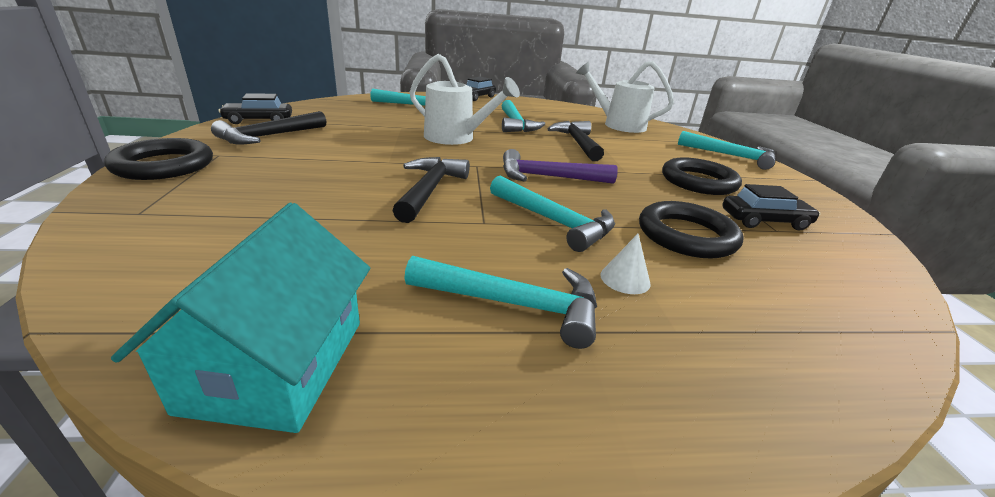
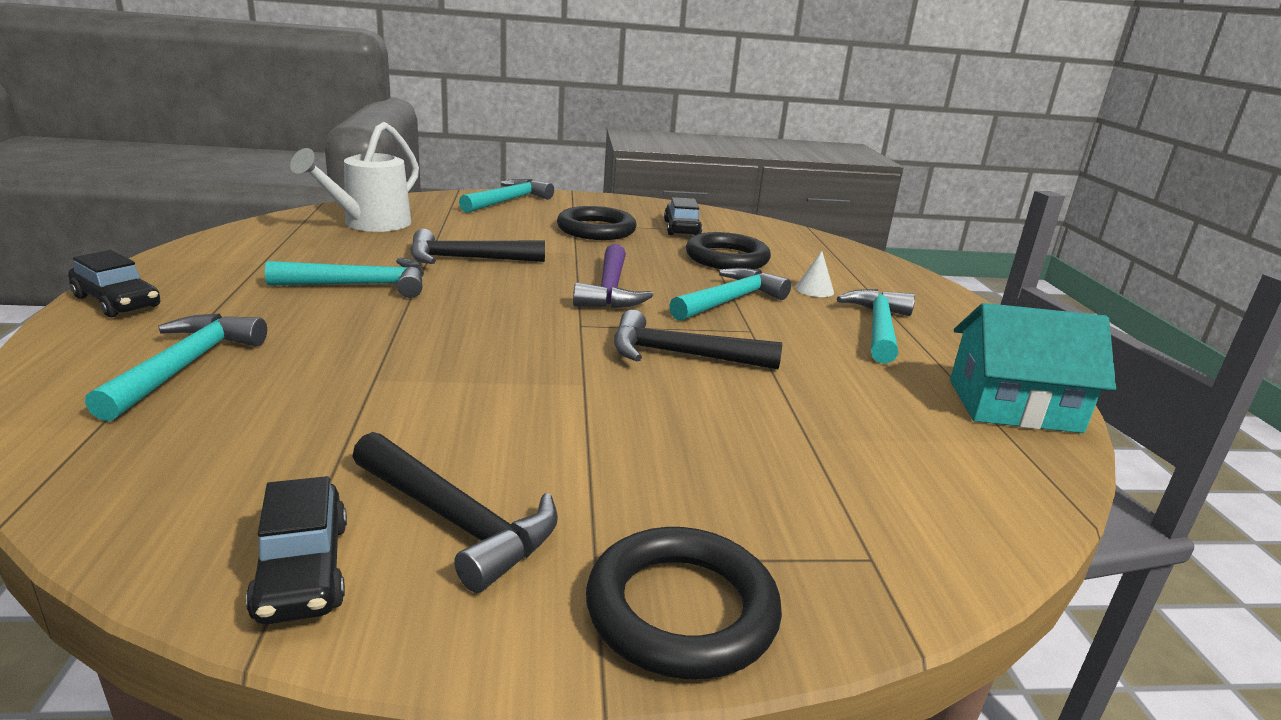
camera: 90 degrees left, 5 degrees down
(456, 138) = (452, 333): white watering can -> none

